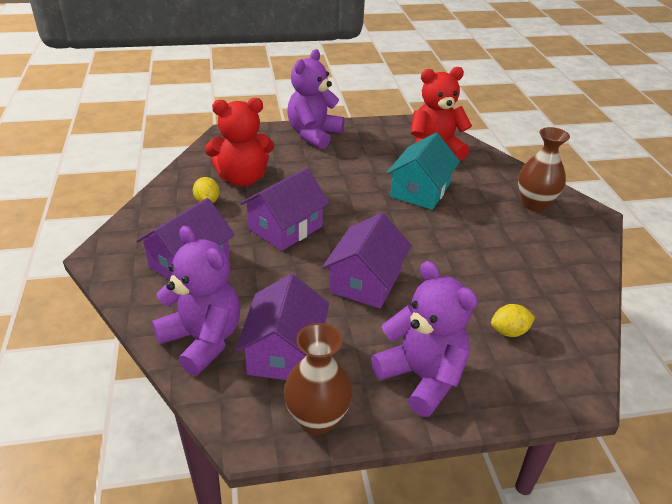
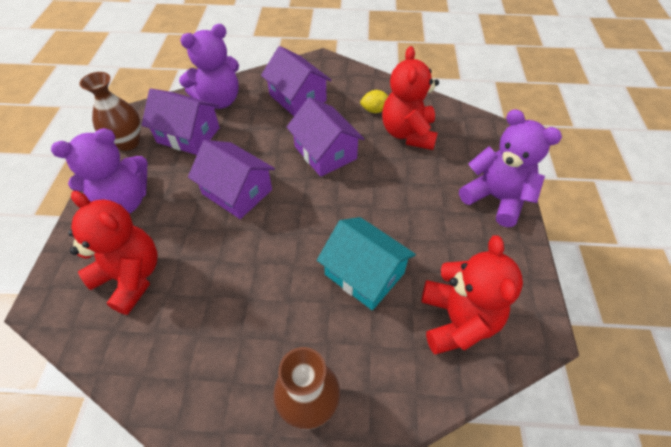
camera: 105 degrees right, 15 degrees up
(509, 331) = (131, 277): yellow lemon -> red teddy bear

